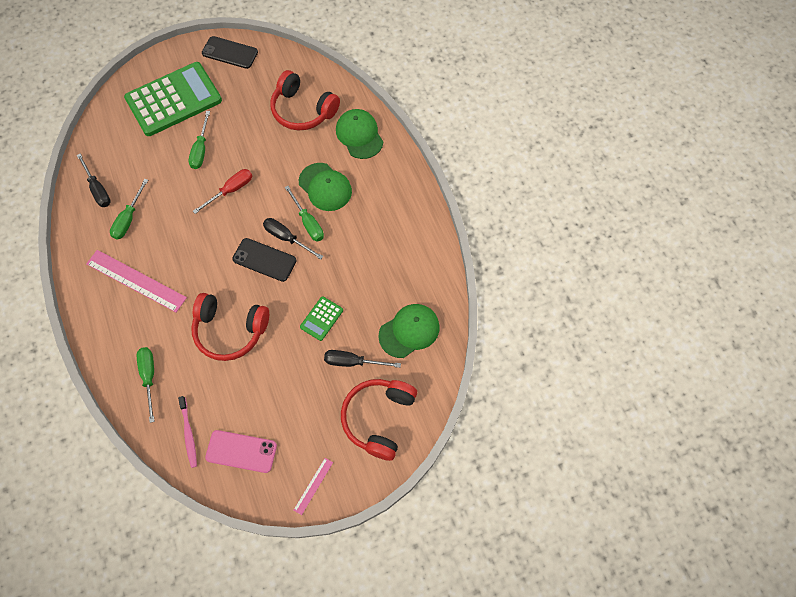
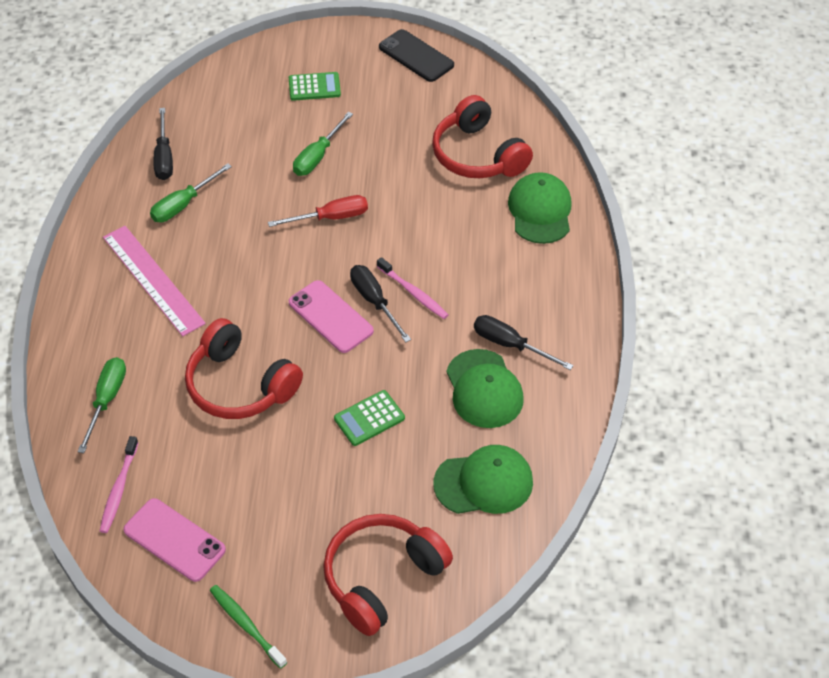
camera: 25 degrees right, 15 degrees down
(174, 99) = (314, 87): green calculator -> green calculator, size x0.42
(264, 260) = (330, 317): black phone -> pink phone
(308, 222) = (413, 293): green screwdriver -> pink toothbrush
(313, 486) = (246, 625): pink ruler -> green toothbrush
(325, 187) = (459, 258): green cap -> green cap (484, 389)
(353, 362) = (384, 490): black screwdriver -> black screwdriver (510, 345)

